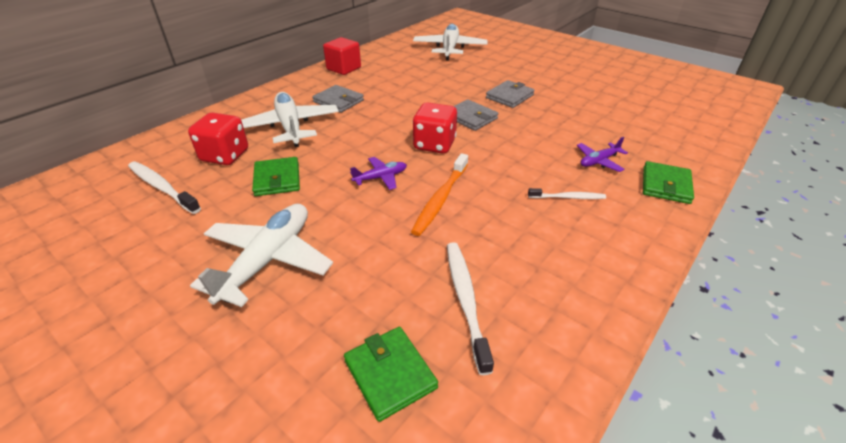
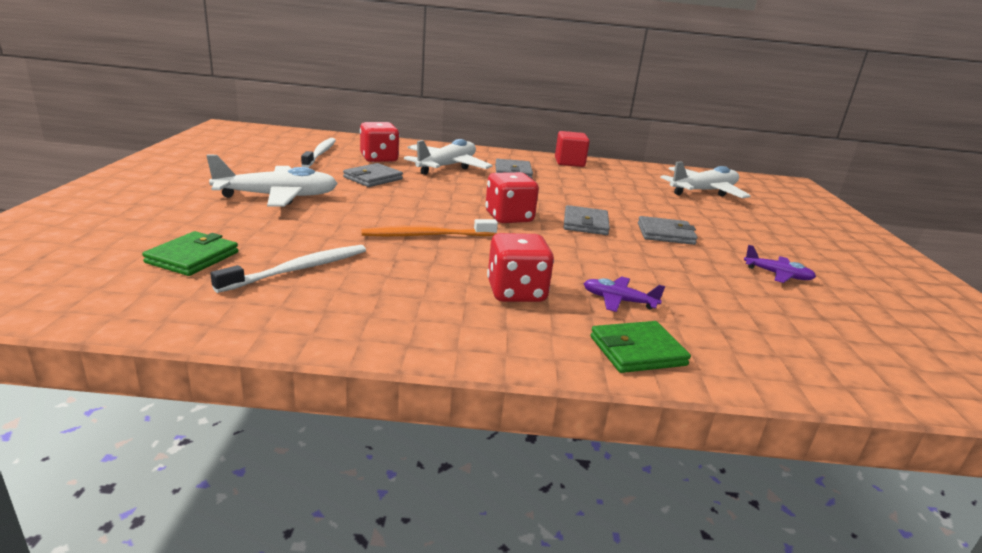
camera: 50 degrees right, 15 degrees down
(277, 179) = (373, 178): green wallet -> grey wallet
(381, 178) = (424, 208): purple plane -> purple plane (777, 275)
(568, 197) = (516, 292): white toothbrush -> red dice

